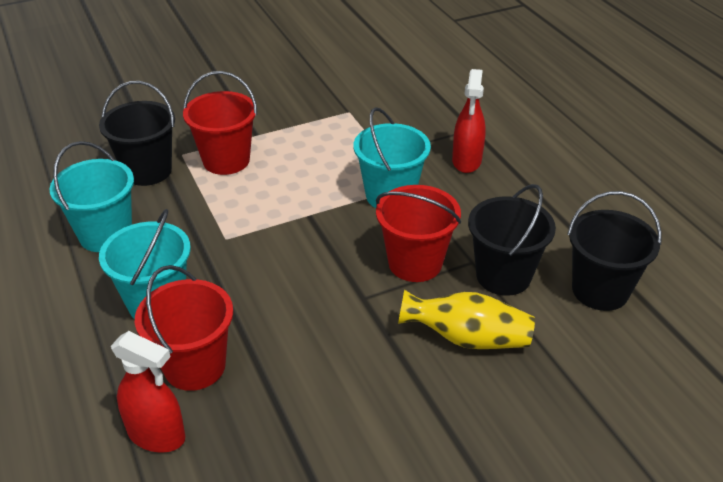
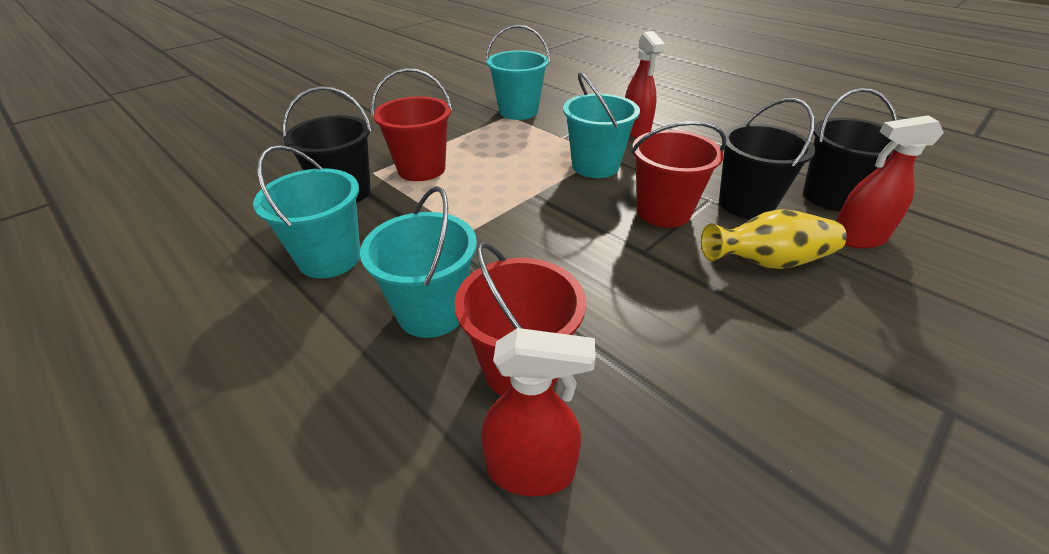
camera: 20 degrees left, 0 degrees up
(362, 108) = (518, 111): none -> turquoise bucket
(578, 340) = (857, 238): none -> red spray bottle

